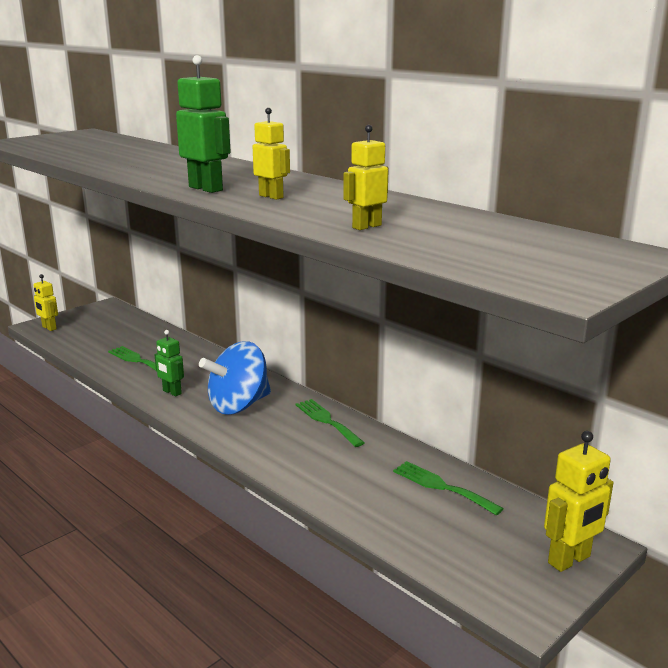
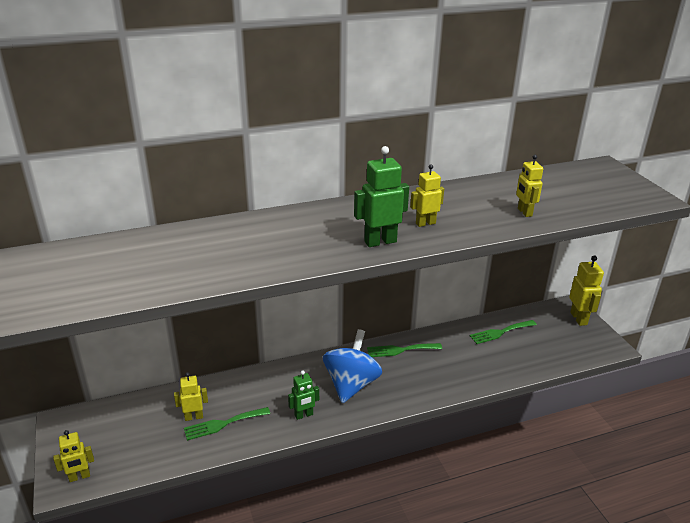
camera: 65 degrees left, 10 degrees up
(139, 347) = (194, 417): none -> yellow robot
(238, 405) = (351, 384): blue spinning top -> blue spinning top turned 150 degrees counterclockwise

